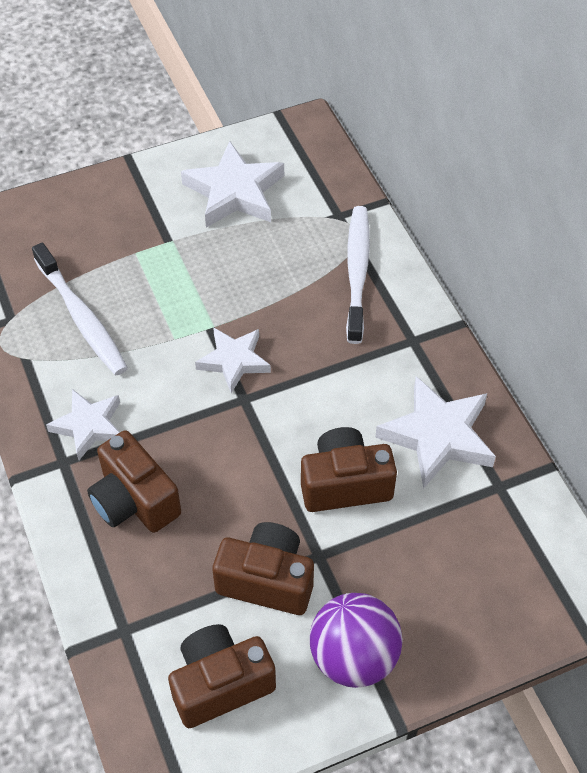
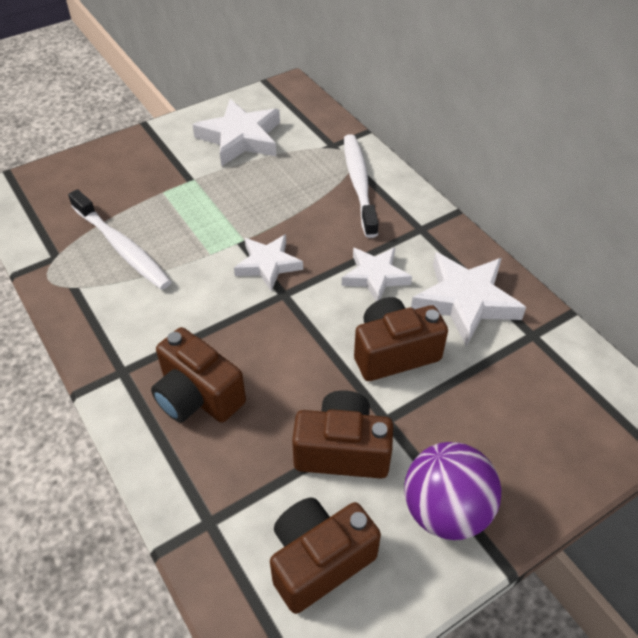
camera: 10 degrees left, 5 degrees down
(89, 426) = (142, 336): white star -> white star (375, 276)

